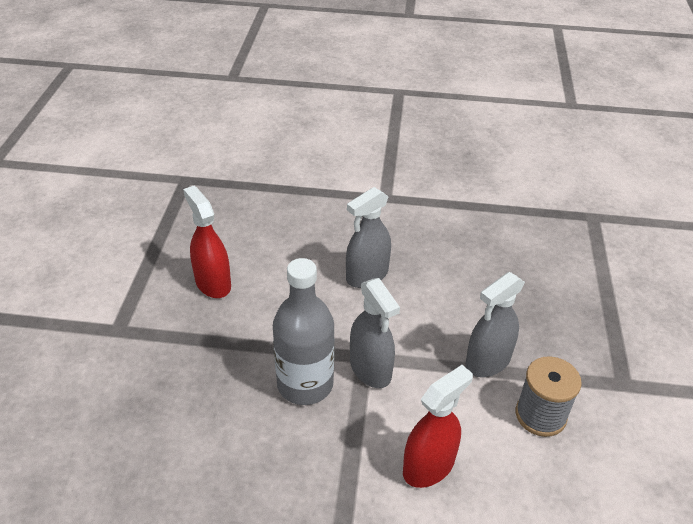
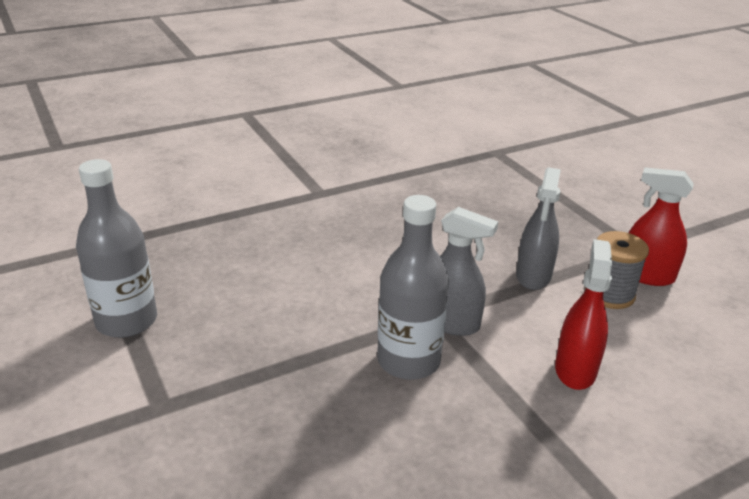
camera: 35 degrees left, 10 degrees down
(152, 252) = (126, 321): none -> grey bottle
(213, 283) = (226, 320): red spray bottle -> red spray bottle (646, 275)
(367, 275) = (369, 255): grey spray bottle -> none

